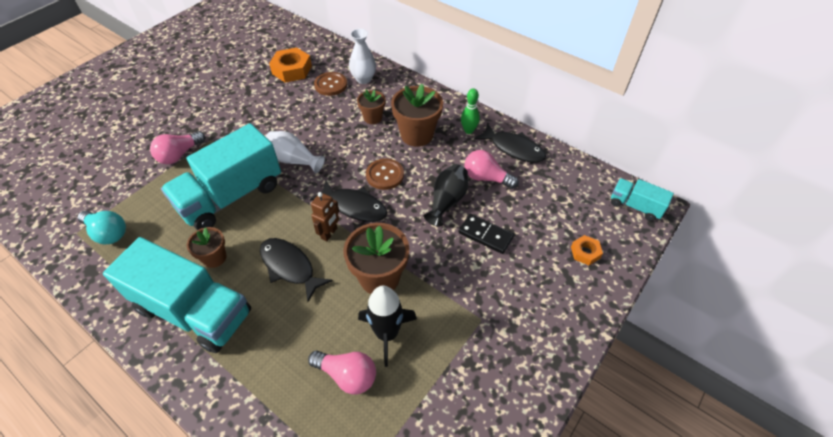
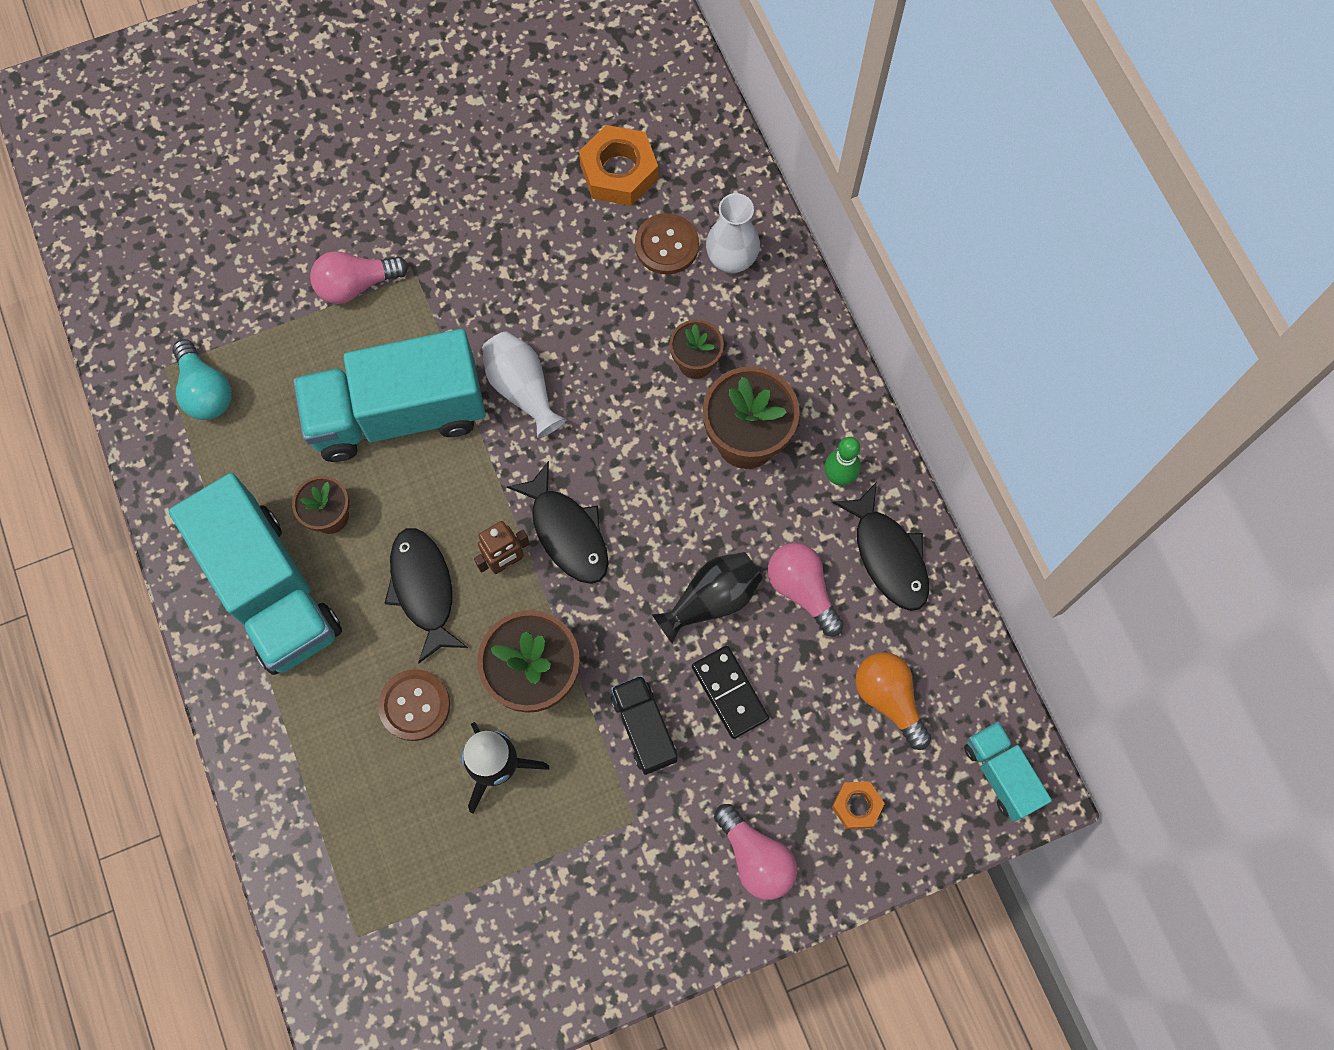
camera: 30 degrees right, 20 degrees up
(347, 375) = (417, 796): pink light bulb -> pink light bulb (755, 858)
(385, 175) = (646, 496): brown button -> brown button (414, 705)
(454, 272) = (644, 728): none -> black truck
(560, 201) = (888, 699): none -> orange light bulb

